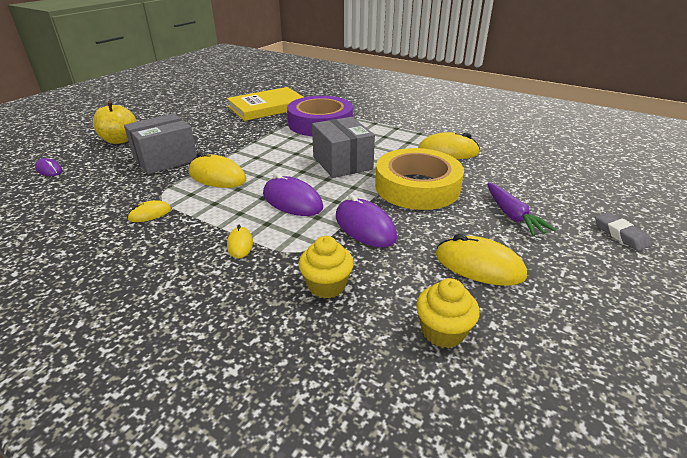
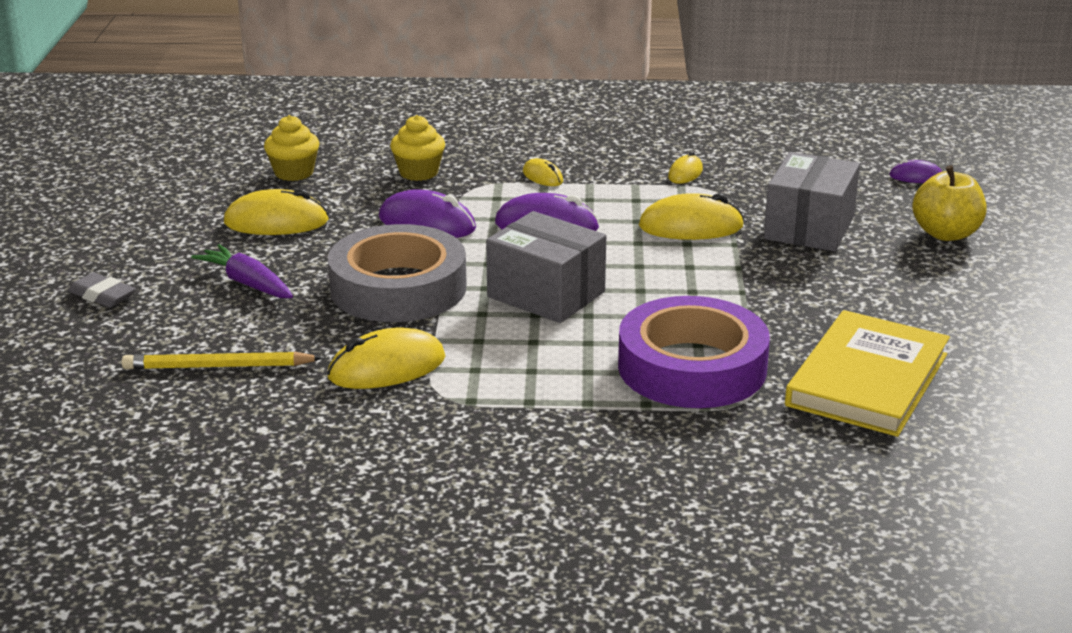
camera: 150 degrees right, 5 degrees down
(417, 187) = (398, 288): yellow tape -> grey tape
(534, 172) = (218, 366): none -> yellow pencil

